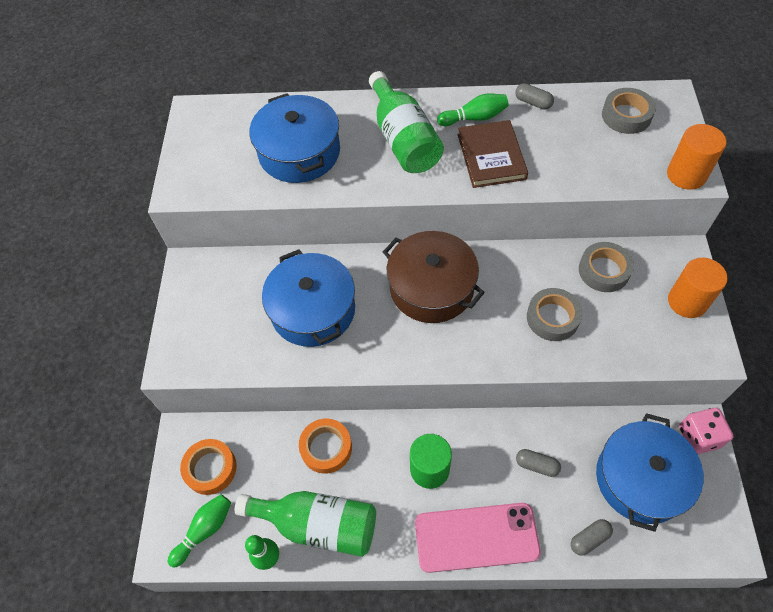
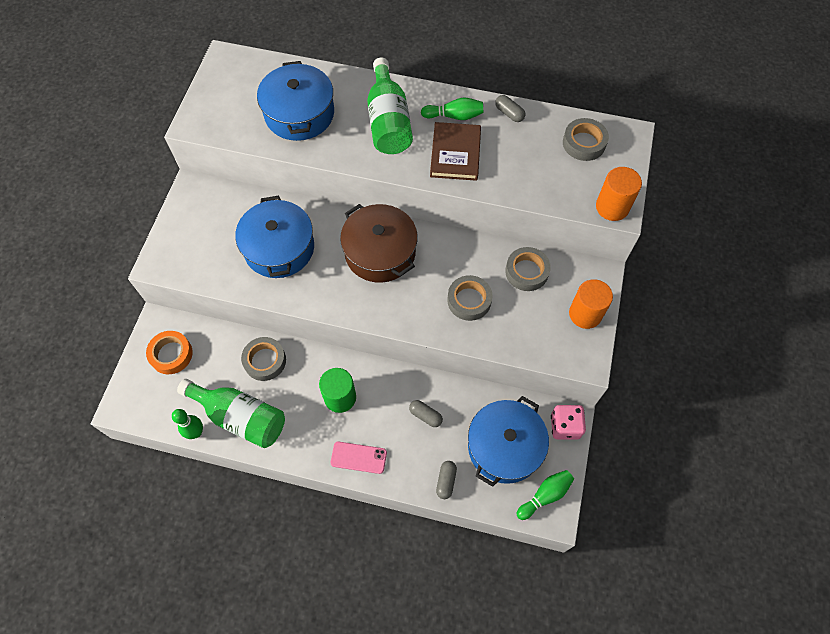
camera: 10 degrees right, 5 degrees up
(204, 530) = (154, 400): green bowling pin -> green bowling pin (545, 495)
(326, 448) = (265, 361): orange tape -> grey tape
(476, 537) = (358, 457): pink phone -> pink phone, size x0.56
(589, 539) = (446, 481): grey capsule -> grey capsule turned 60 degrees counterclockwise

